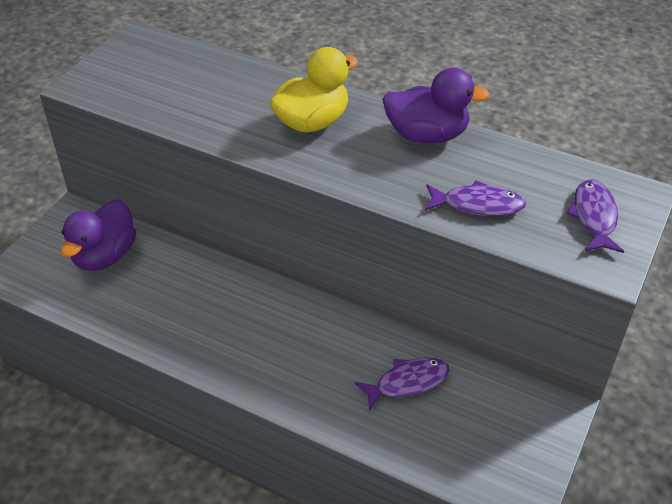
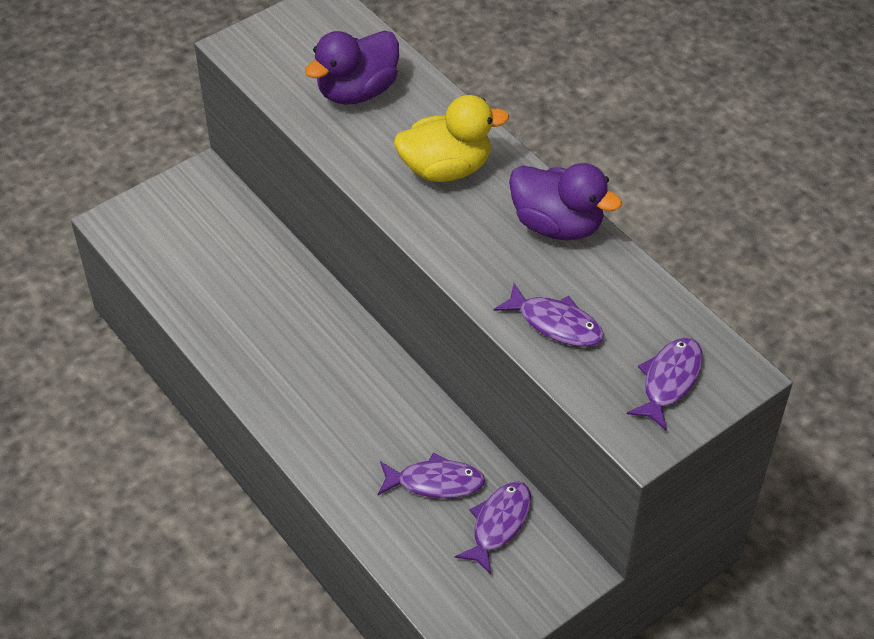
camera: 25 degrees right, 5 degrees up
(104, 256) = (211, 234): purple duck -> purple duck (357, 91)
(478, 395) = (498, 524): none -> purple fish

